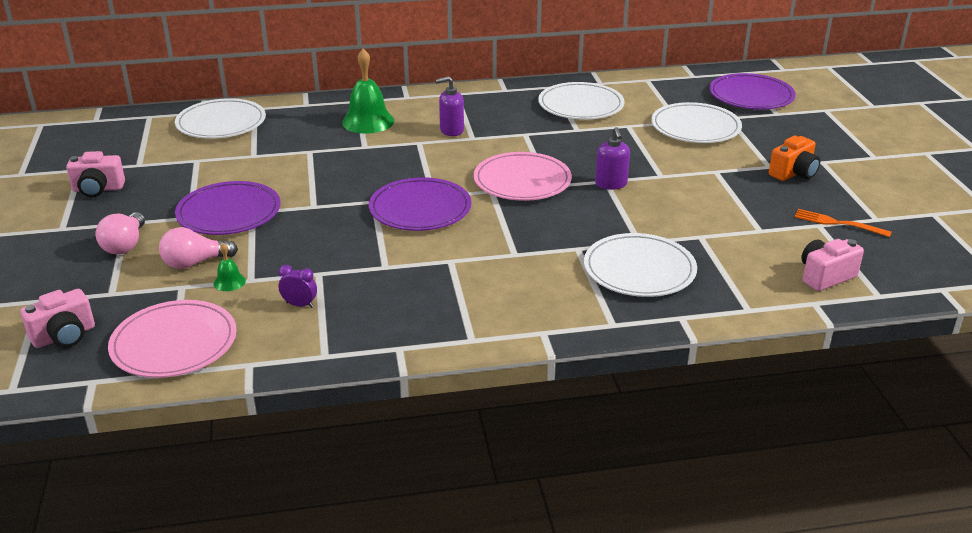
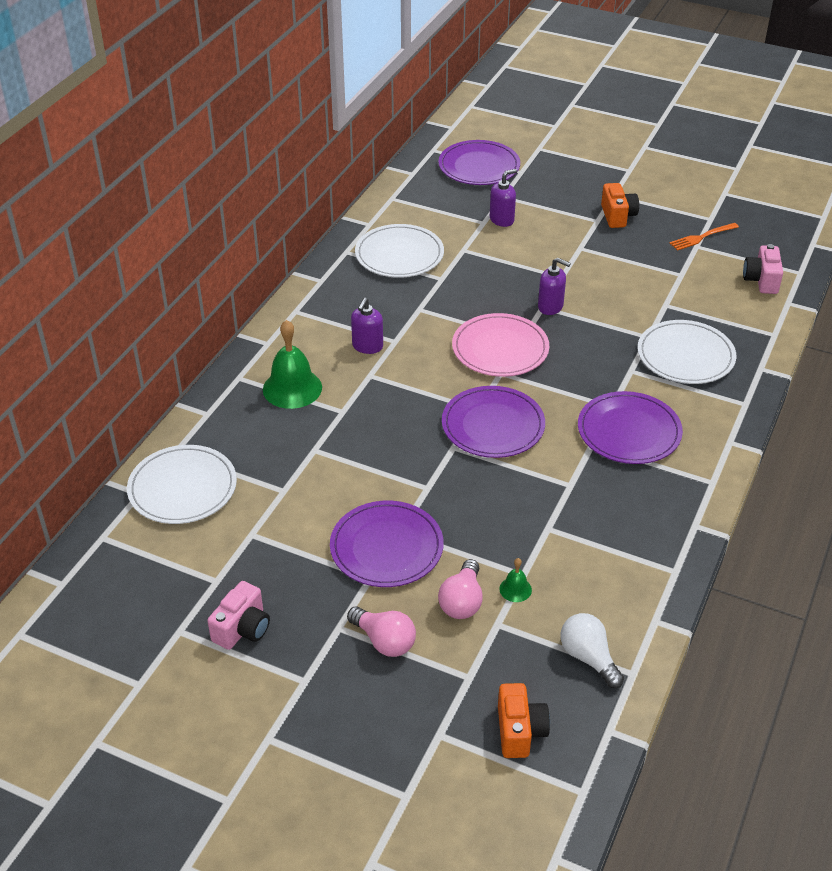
camera: 55 degrees left, 10 degrees up
(64, 336) = (520, 731): pink camera -> orange camera
(174, 343) = (588, 658): pink plate -> white light bulb
(299, 305) = (589, 558): purple clock -> none
(490, 273) = (629, 431): none -> purple plate
(695, 127) = (502, 220): white plate -> purple soap dispenser

